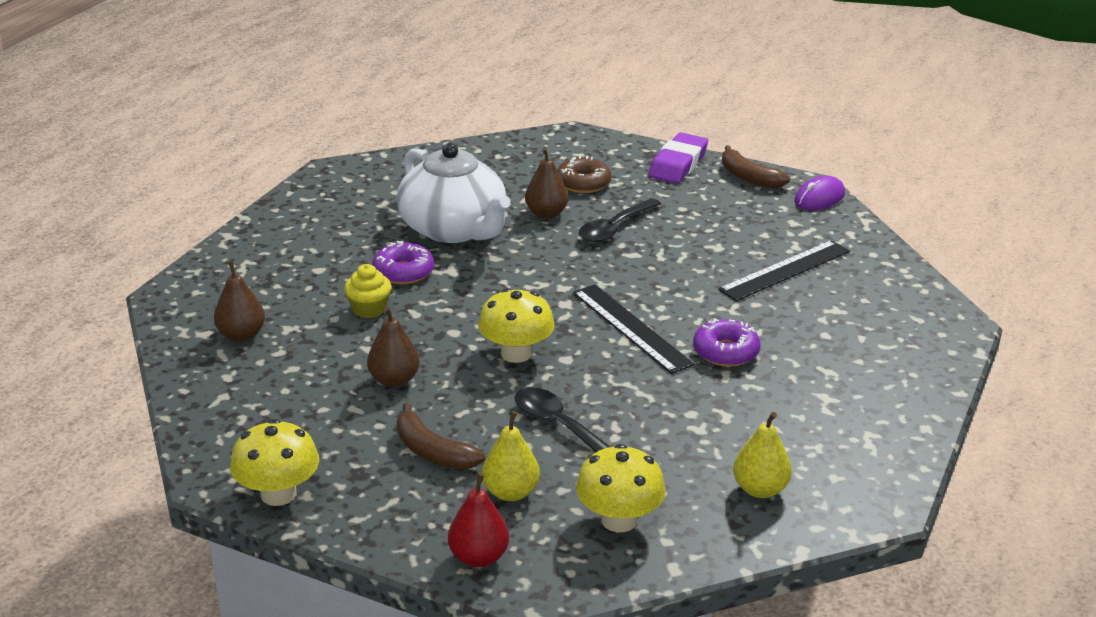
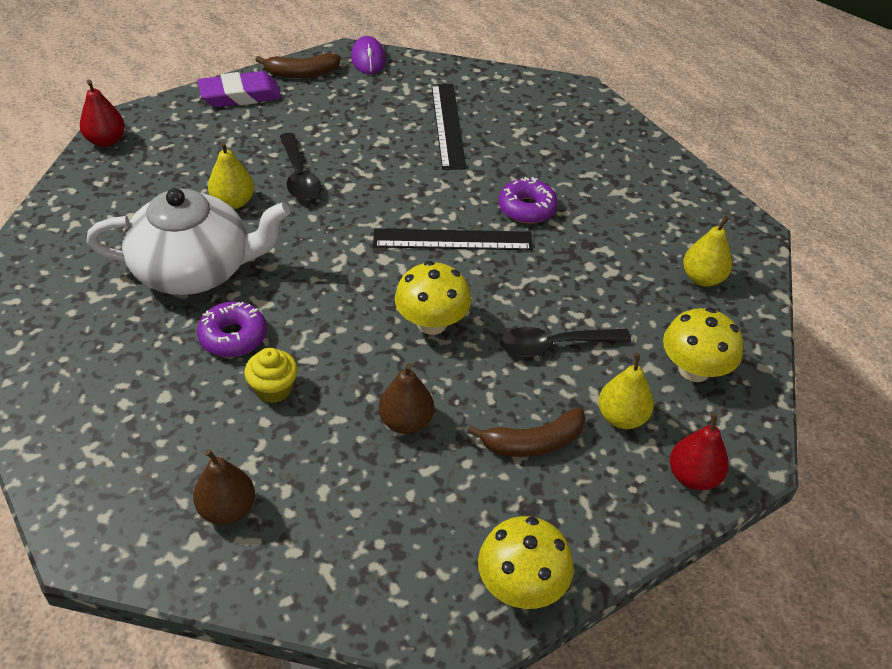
camera: 60 degrees left, 15 degrees up
(546, 138) = (106, 141): none -> red pear
(546, 214) = (233, 202): brown pear -> yellow pear
(583, 183) = (208, 158): brown donut -> none
(678, 164) = (240, 95): purple eraser -> purple eraser turned 75 degrees counterclockwise

